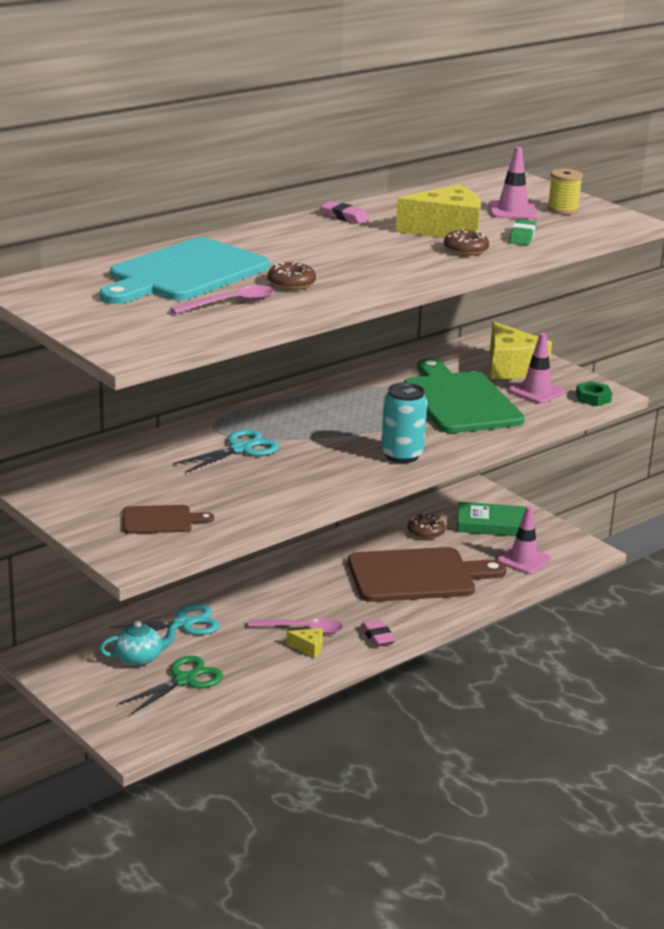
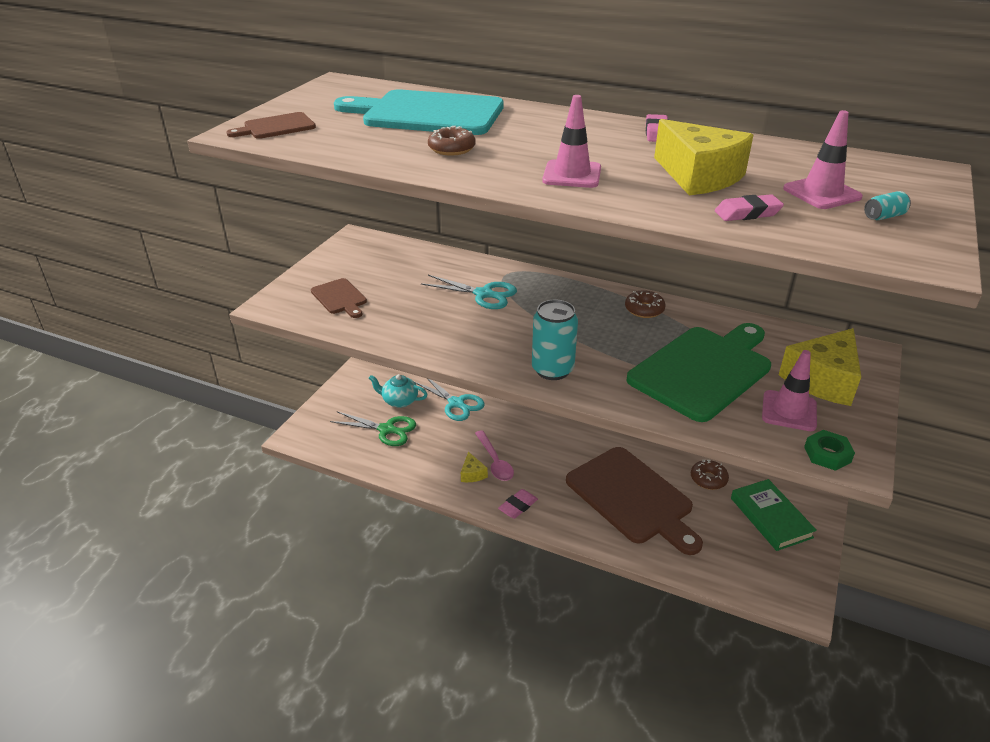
camera: 65 degrees right, 10 degrees up
(134, 334) = (276, 127): none -> brown cutting board
(139, 658) = (399, 401): turquoise teapot -> turquoise teapot turned 150 degrees clockwise
(230, 303) = (377, 139): pink spoon -> none
(465, 250) = (655, 195): brown donut -> brown donut (644, 309)
(522, 237) = (747, 213): green eraser -> pink eraser
(523, 560) = (730, 559): pink traffic cone -> pink traffic cone (572, 175)
(562, 209) = (884, 216): yellow spool -> turquoise can

